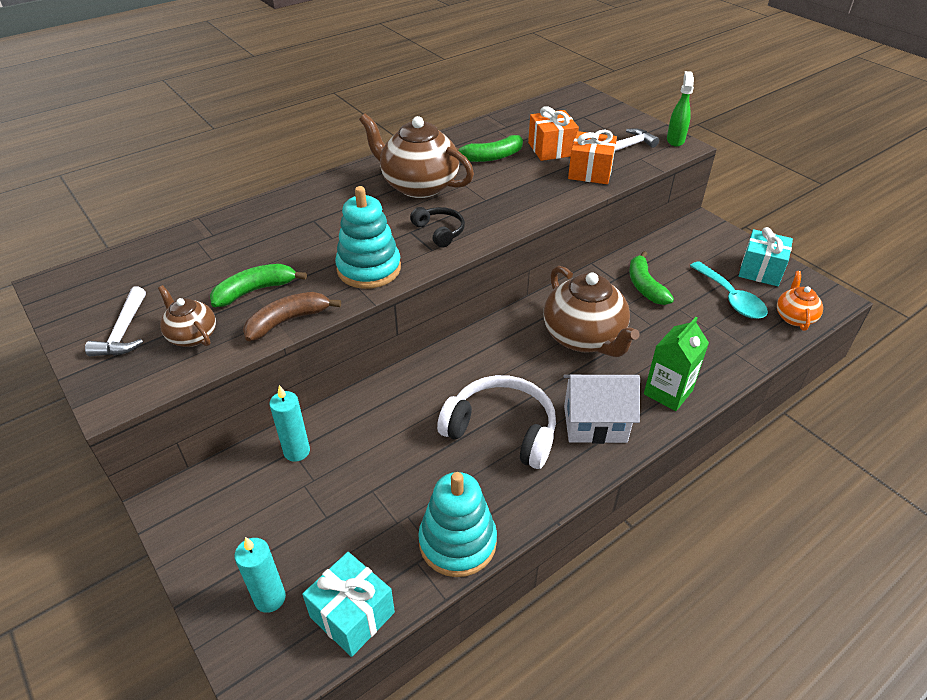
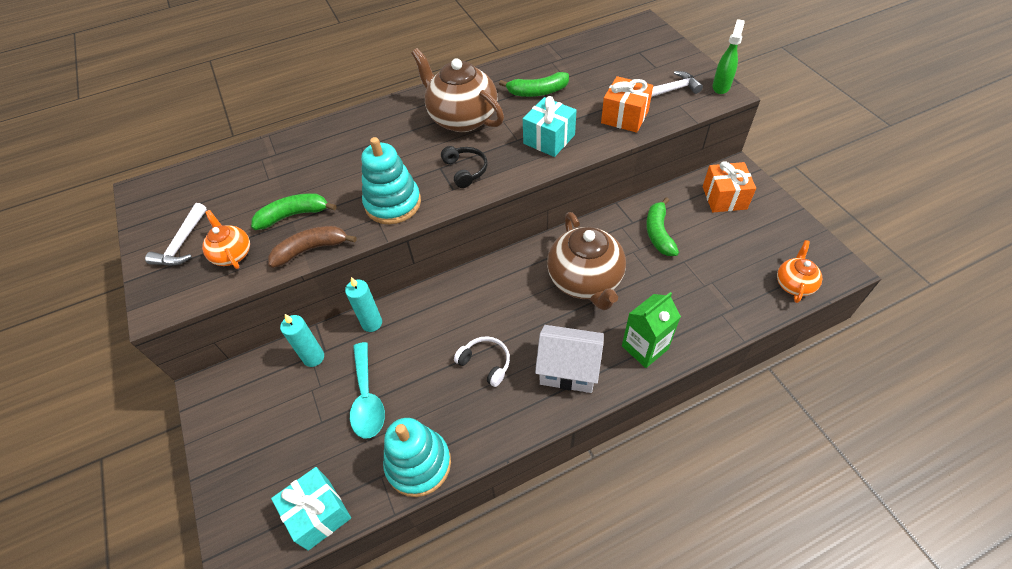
camera: 15 degrees right, 10 degrees up
(192, 336) = (232, 254): brown teapot -> orange teapot
(270, 598) = (260, 487): turquoise candle -> turquoise candle (372, 323)
(502, 429) = (485, 363): white headphones -> white headphones, size x0.54
(551, 149) = (596, 87): orange gift -> orange gift (724, 198)
(731, 298) = (737, 256): turquoise spoon -> turquoise spoon (367, 398)
(760, 270) = (777, 228): turquoise gift -> turquoise gift (549, 139)

